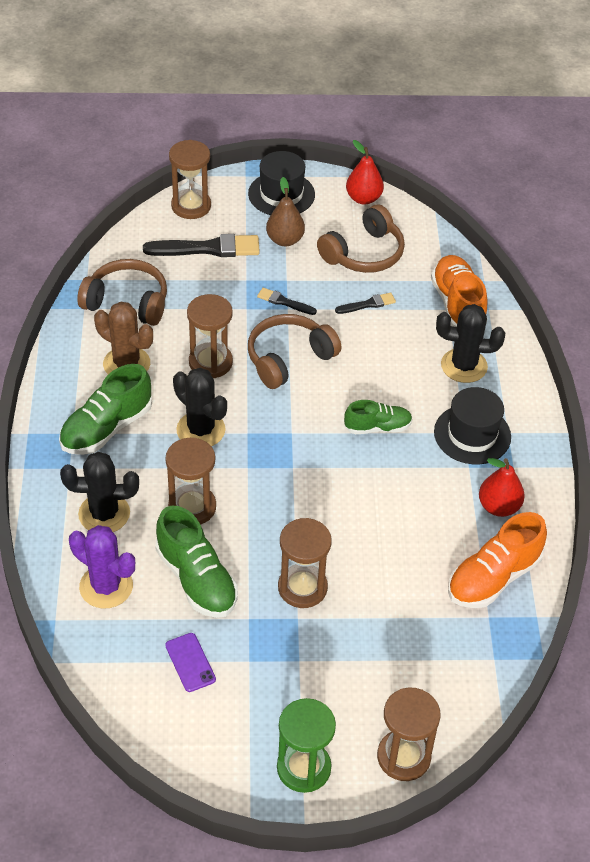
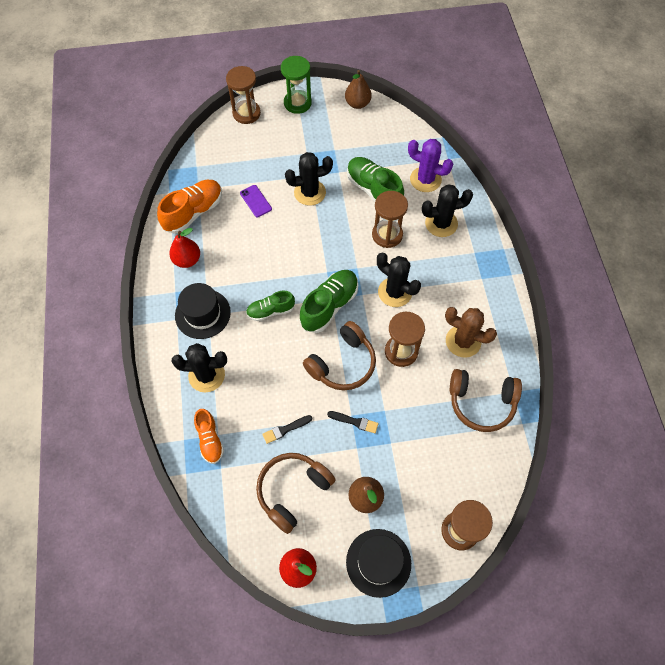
camera: 175 degrees right, 15 degrees up
(107, 428) = (459, 285): green shoe -> green shoe (329, 306)
(188, 752) = (357, 104): none -> brown pear
(190, 662) = (366, 145): purple phone -> purple phone (256, 201)
(207, 248) = (431, 475): black brush -> none
(302, 588) = (310, 192): brown hourglass -> black cactus
(457, 305) = (210, 439): orange shoe -> orange shoe, size x0.62

